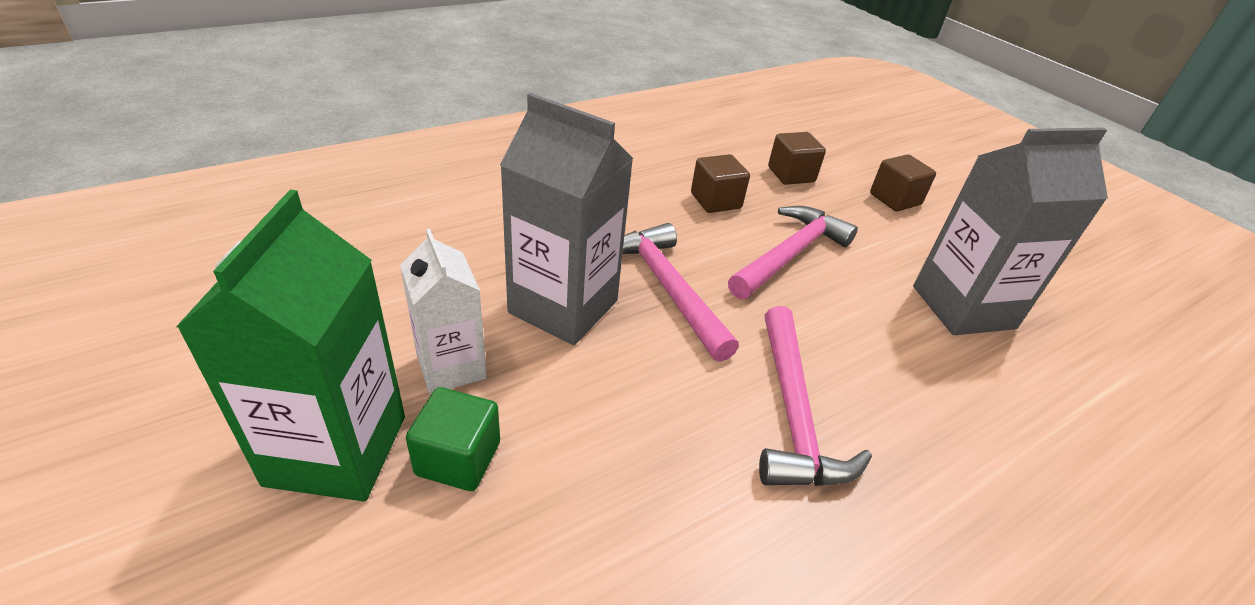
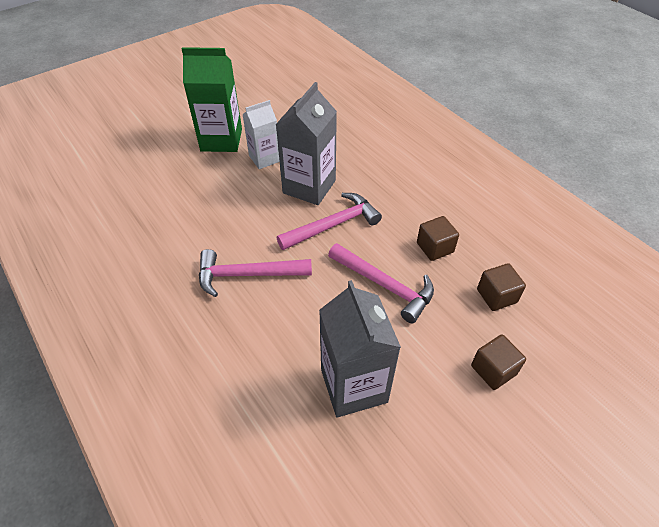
camera: 90 degrees right, 10 degrees up
(458, 458) = (218, 169): green cube -> none

